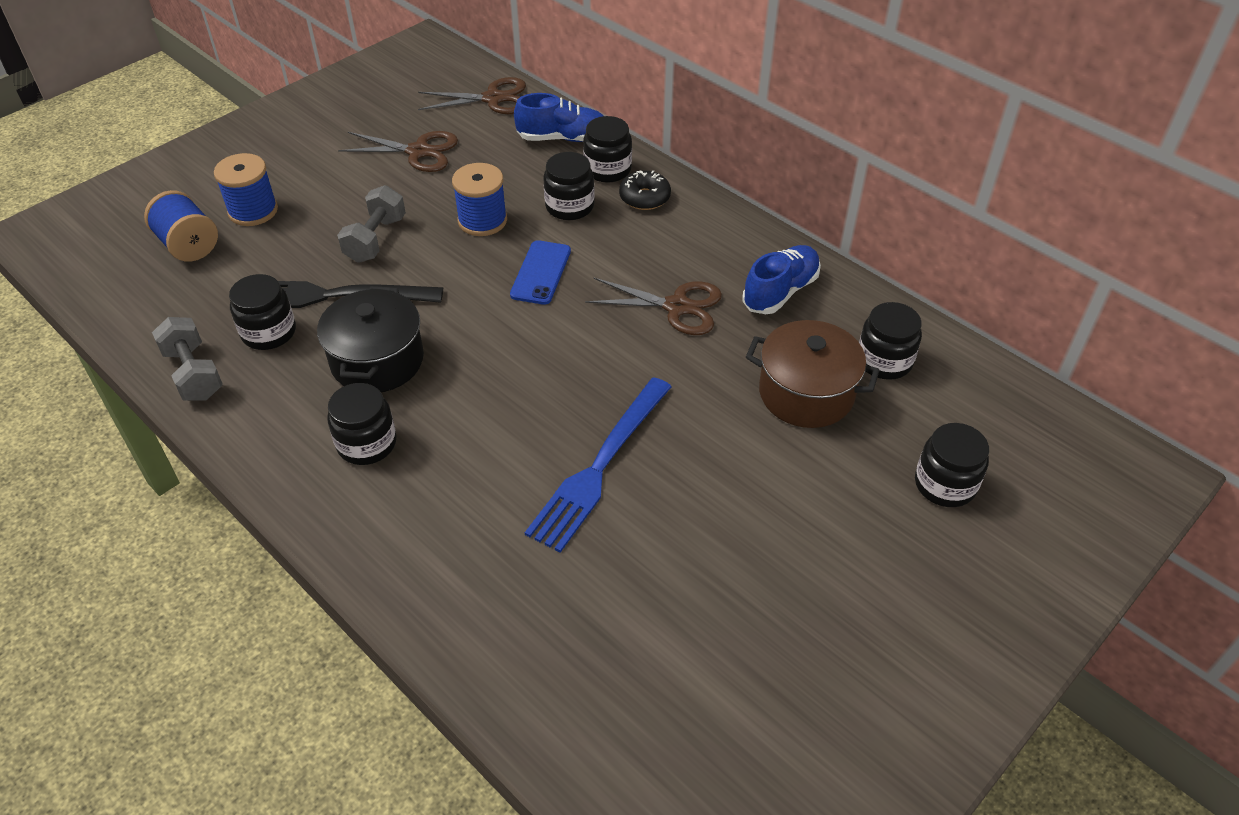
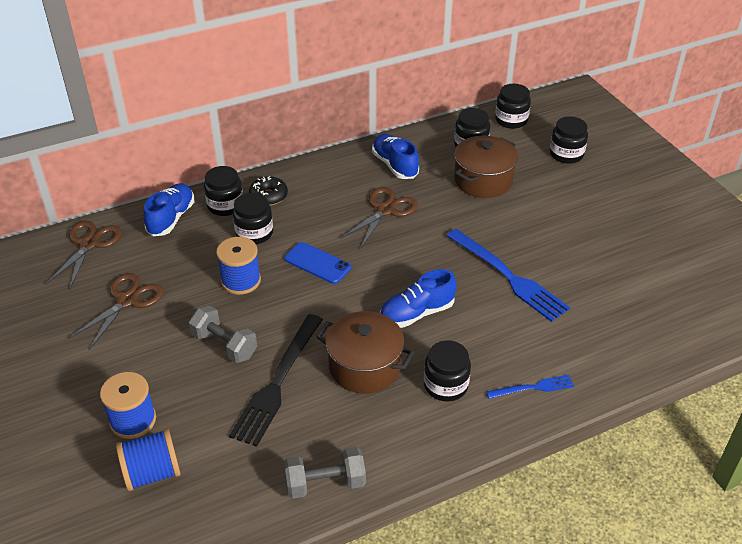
camera: 70 degrees left, 5 degrees down
(269, 332) = (300, 428): black jar -> black jar (511, 120)
(377, 361) = (365, 366): black pot -> brown pot
(387, 537) = (533, 387): none -> blue fork
(486, 386) = (417, 313): none -> blue shoe

